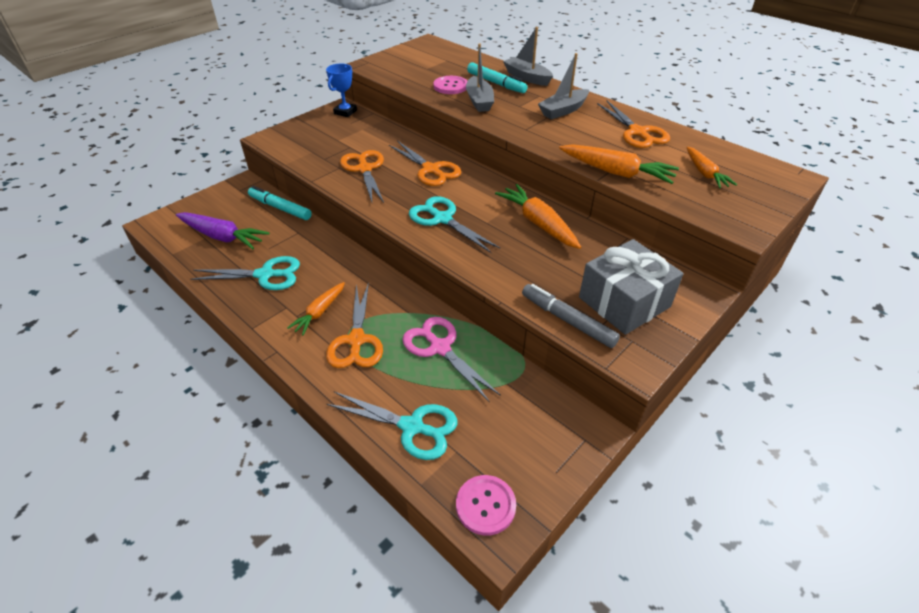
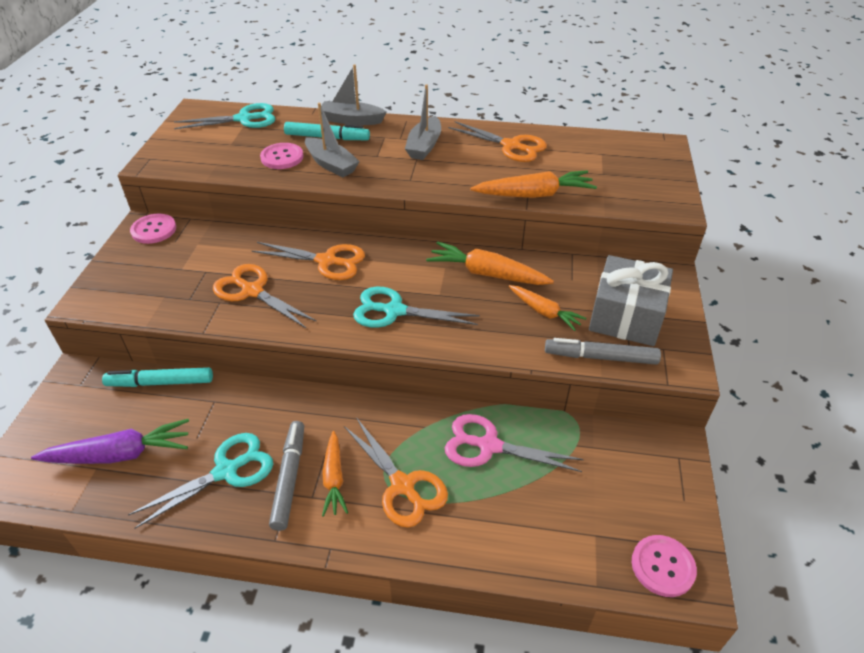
camera: 35 degrees left, 0 degrees up
(295, 298) = (289, 478): none -> grey marker
(345, 112) = (154, 230): blue trophy -> pink button
(412, 427) = (538, 538): turquoise scissors -> turquoise scissors (244, 119)
(705, 173) = (602, 167): orange carrot -> orange carrot (544, 312)

